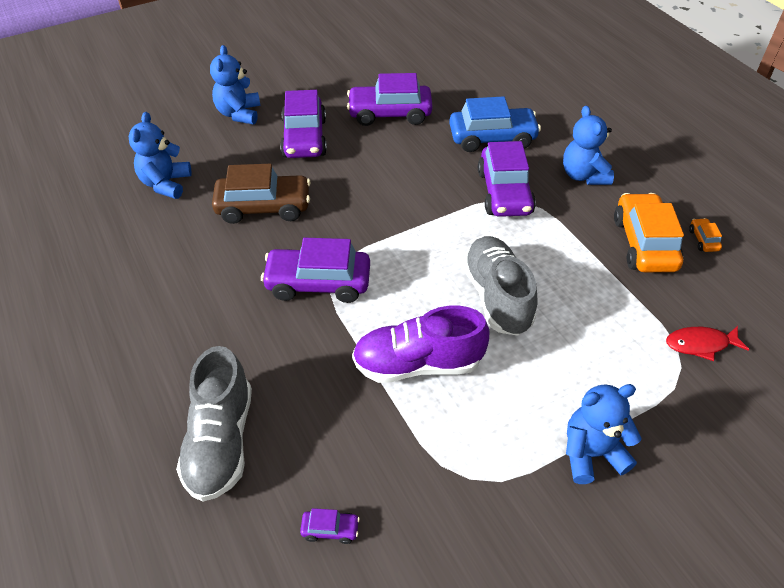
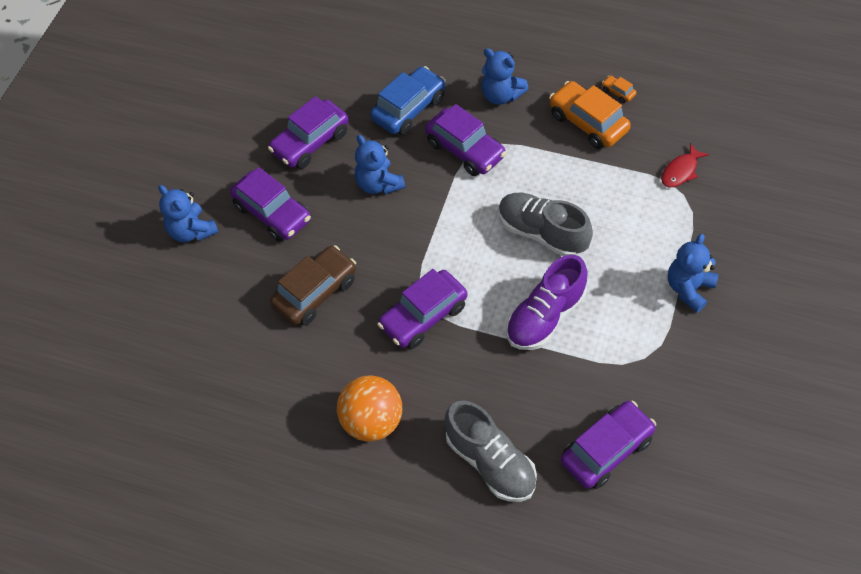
camera: 40 degrees left, 10 degrees up
(166, 184) = (216, 333): blue teddy bear -> blue teddy bear (379, 184)
(179, 326) = (372, 421): none -> orange ball
(330, 529) = (606, 450): purple car -> purple car, size x2.35

